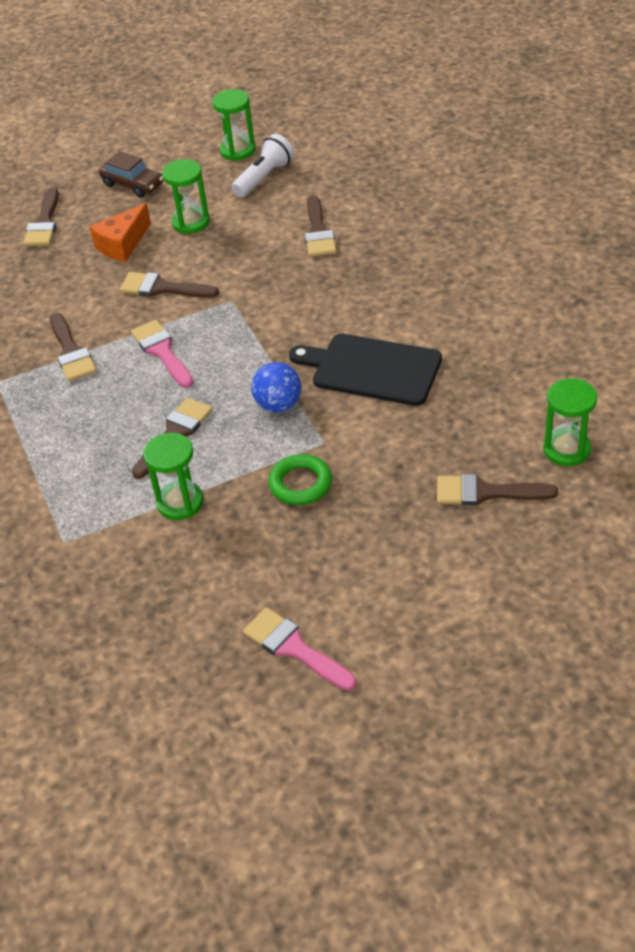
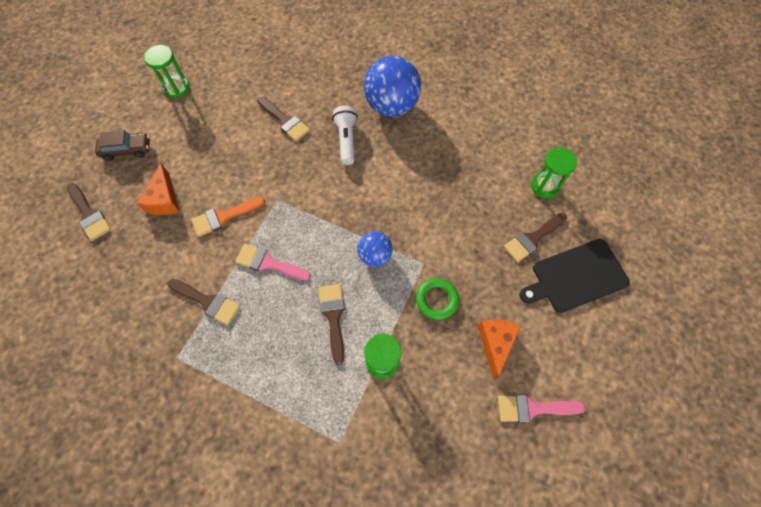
camera: 45 degrees left, 20 degrees up
(162, 288) = (224, 217): brown brush -> orange brush
(191, 222) = (196, 157): green hourglass -> none
(264, 178) = (213, 99): white flashlight -> white flashlight (346, 140)
(320, 563) = (495, 343): none -> orange cheese
(372, 369) = (403, 197): black cutting board -> black cutting board (576, 276)
(459, 273) = (391, 106): none -> blue ball

